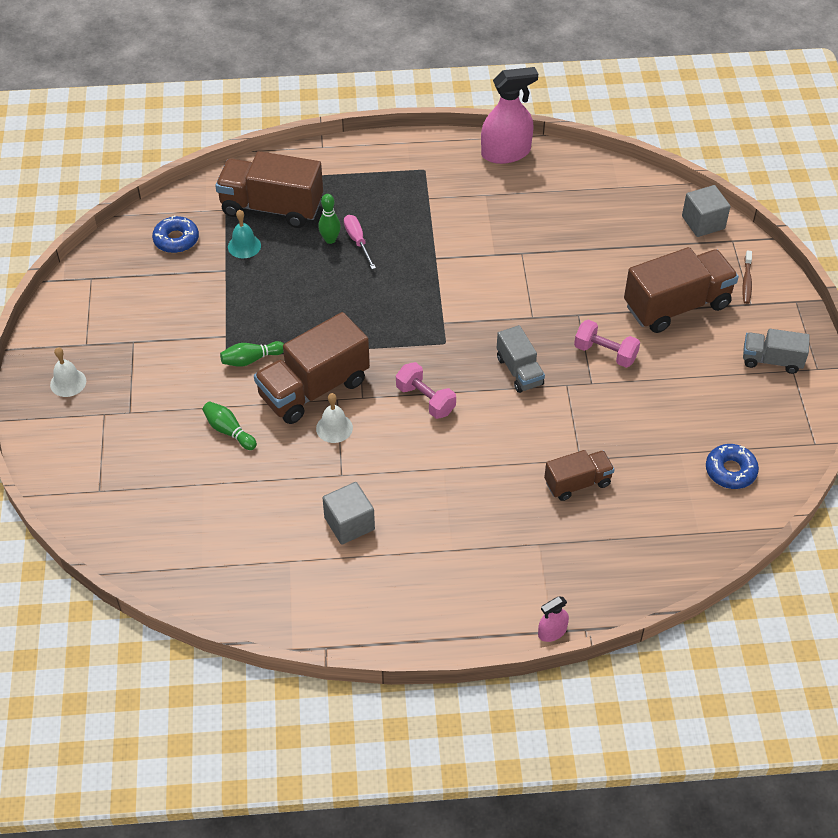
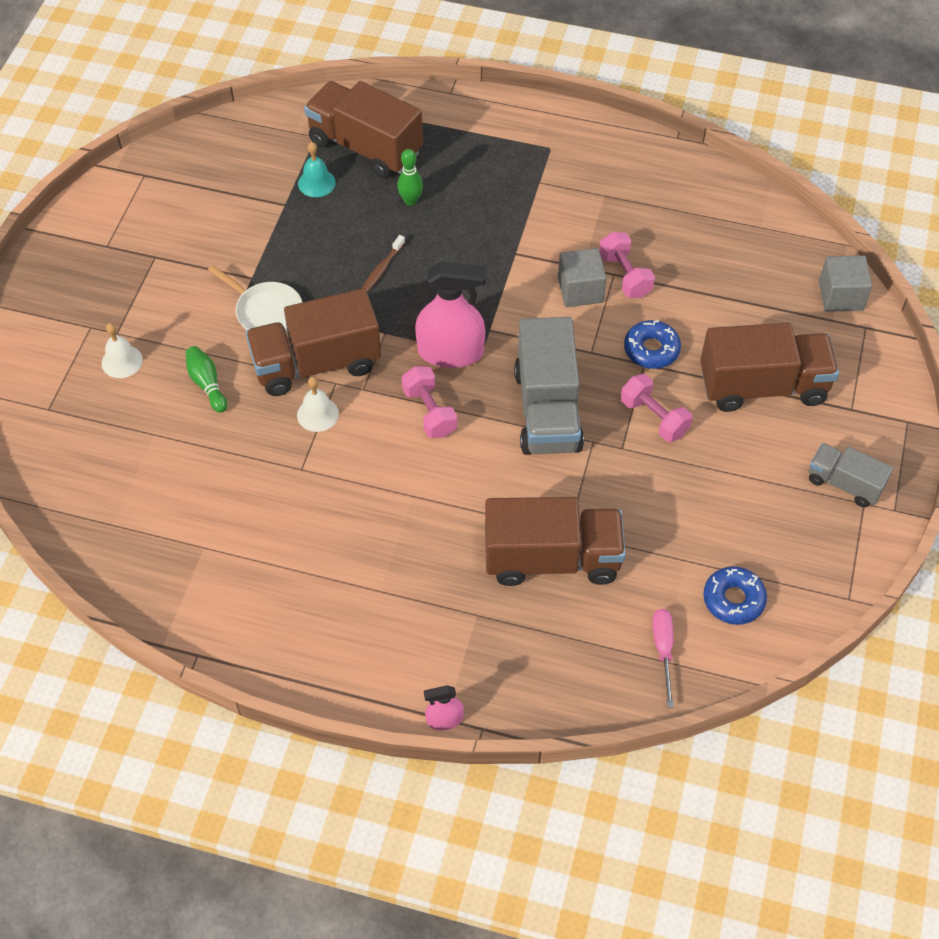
camera: 20 degrees right, 5 degrees up
(68, 382) = (70, 282): white bell -> white bell (122, 361)
(176, 240) = (249, 156): blue donut -> blue donut (651, 350)
(251, 359) = (266, 312): green bowling pin -> white pan
(349, 523) = (284, 526): grey cube -> grey cube (580, 290)
(357, 241) = (439, 210): pink screwdriver -> pink screwdriver (663, 650)
(505, 152) = (650, 152): pink spray bottle -> pink spray bottle (450, 352)
(519, 371) = (547, 410): grey truck -> grey truck, size x1.78
(531, 252) = (625, 275): none -> pink dumbbell
(577, 483) = (552, 559): brown truck -> brown truck, size x1.78
(746, 281) = (859, 381): brown toothbrush -> brown toothbrush (382, 269)

